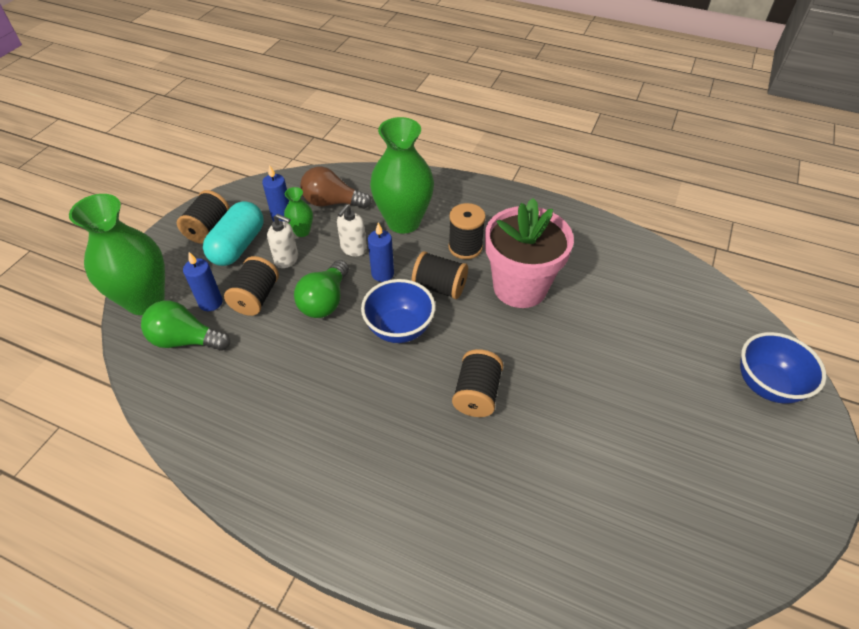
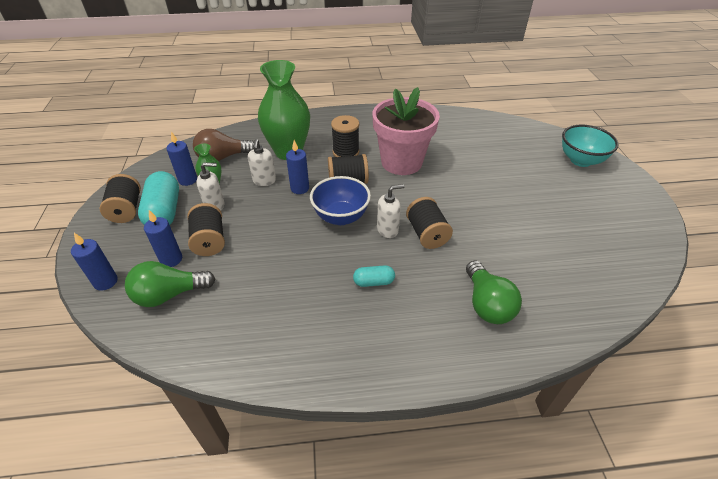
camera: 30 degrees left, 5 degrees down
(145, 300) = (105, 282): green vase -> blue candle
(325, 301) = (269, 221): green light bulb -> green light bulb (487, 304)
(376, 423) = (373, 282): none -> turquoise capsule
(437, 368) = (387, 229): none -> white soap dispenser
(766, 385) = (580, 160): blue bowl -> turquoise bowl

